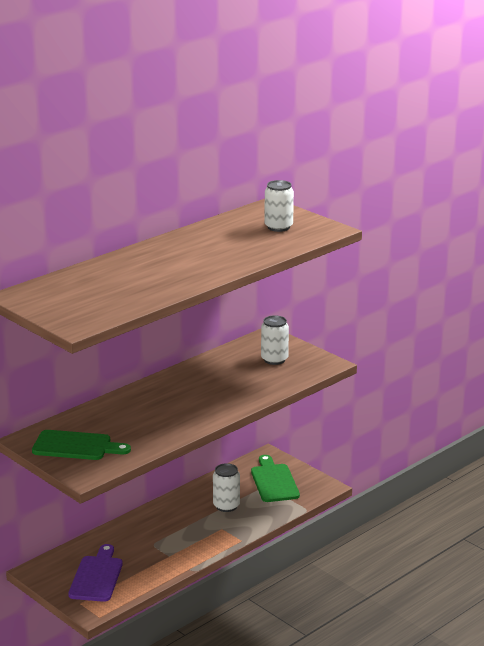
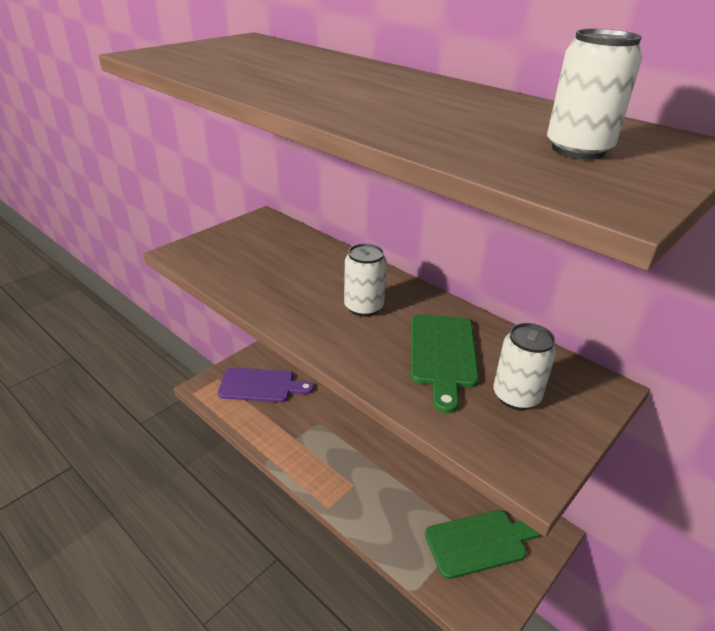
camera: 85 degrees right, 10 degrees up
(76, 446) = (245, 244): green cutting board -> green cutting board (442, 354)
(226, 506) = (406, 488): white can -> white can (363, 307)

